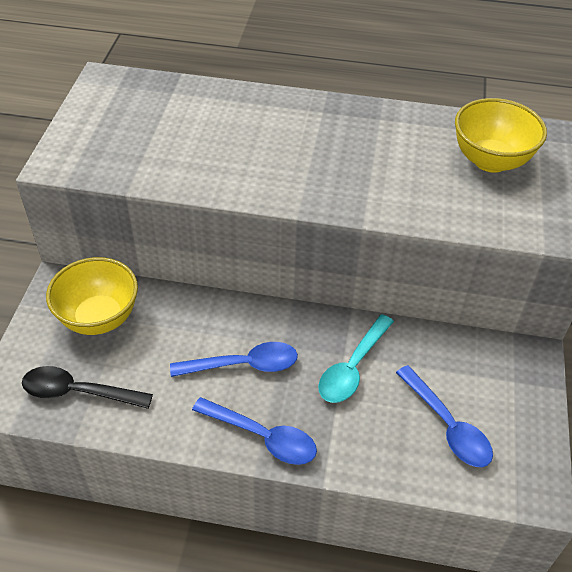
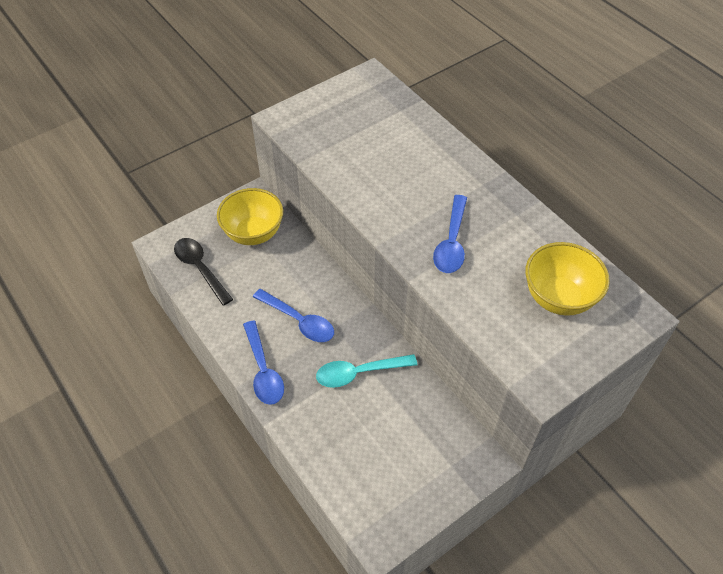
camera: 45 degrees right, 5 degrees up
(447, 426) = (374, 454): blue spoon -> blue spoon (451, 242)

